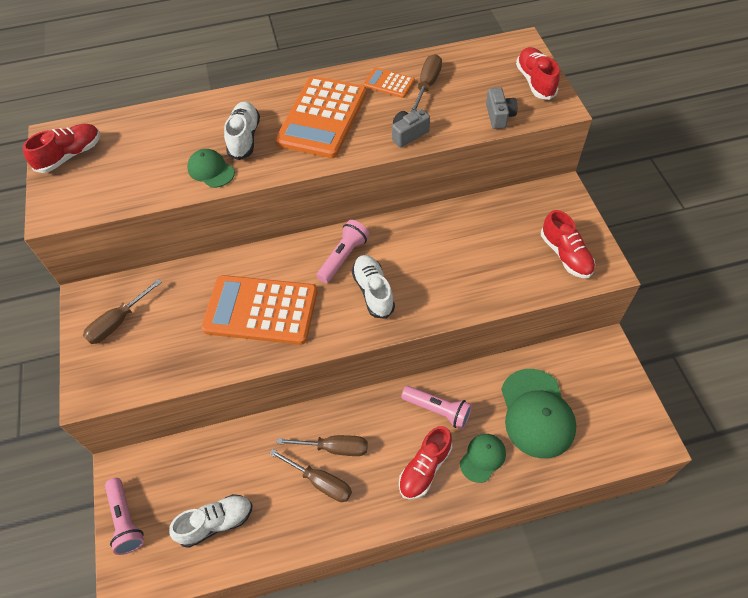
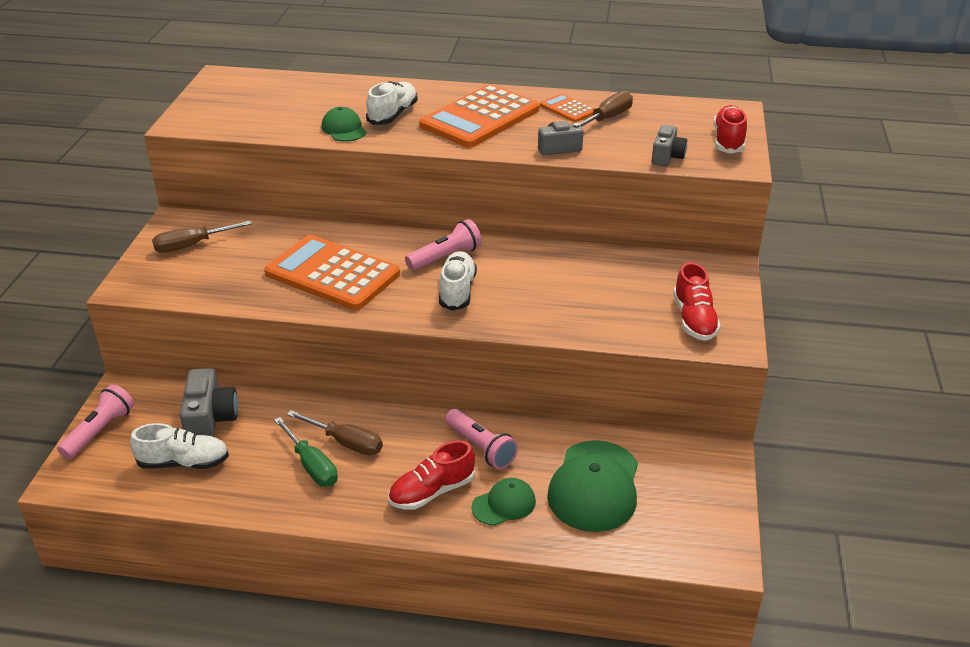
camera: 20 degrees right, 20 degrees down
(70, 156) = (225, 91): red shoe -> none
(126, 520) = (100, 431): pink flashlight -> pink flashlight turned 150 degrees counterclockwise
(213, 469) = (210, 419): none -> grey camera
(320, 482) = (311, 465): brown screwdriver -> green screwdriver

